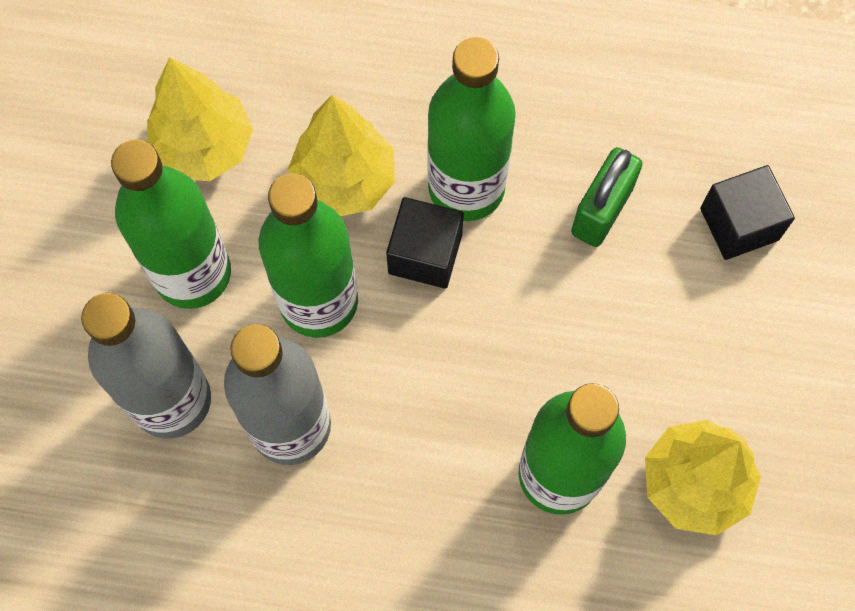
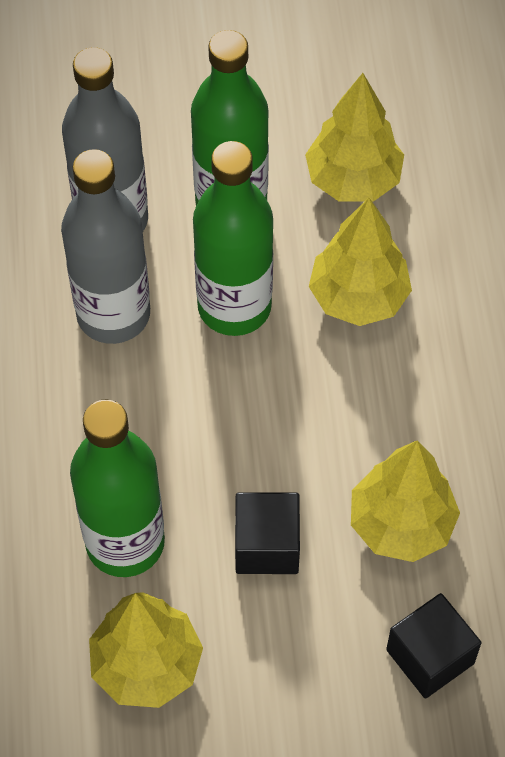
camera: 75 degrees right, 10 degrees down
(425, 254) = (307, 381): black cube -> black cube (267, 545)
(466, 188) = (385, 400): green bottle -> none
(601, 211) = (401, 524): green padlock -> yellow tree

